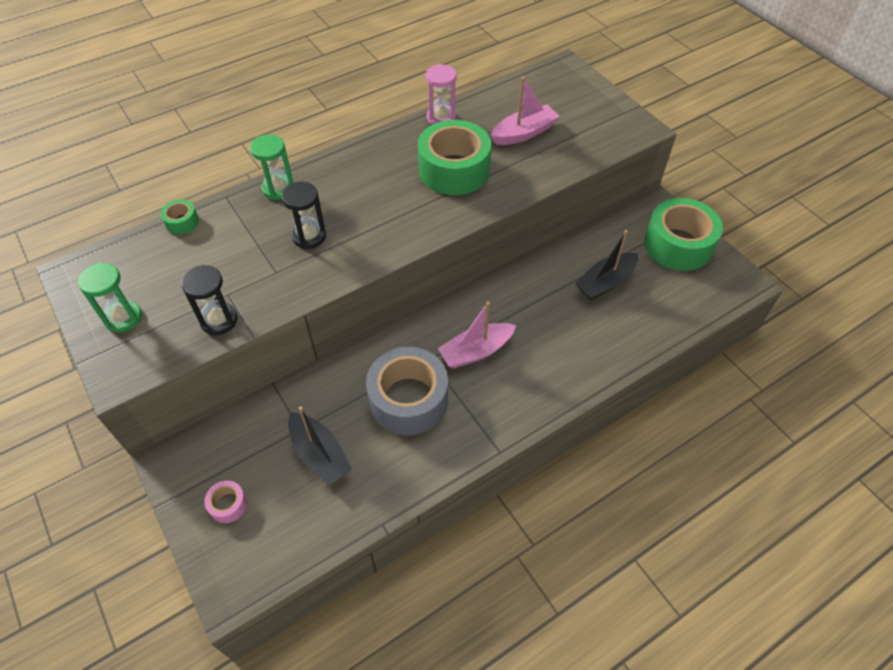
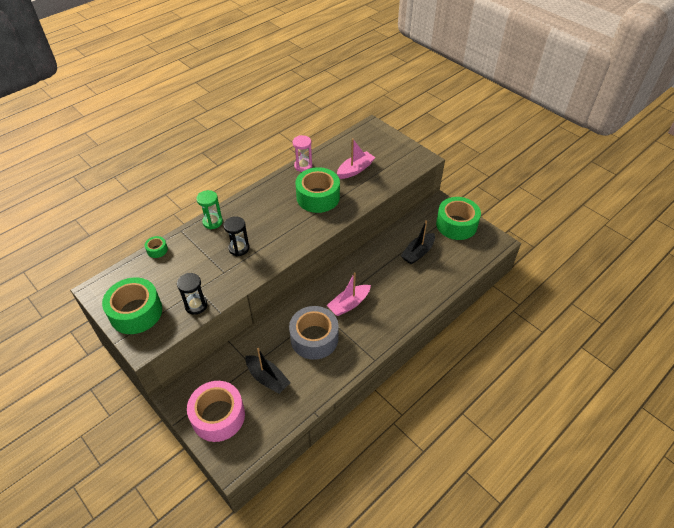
camera: 10 degrees left, 5 degrees down
(123, 318) = (136, 312): green hourglass -> green tape
(228, 505) = (218, 416): pink tape -> pink tape, size x2.31

